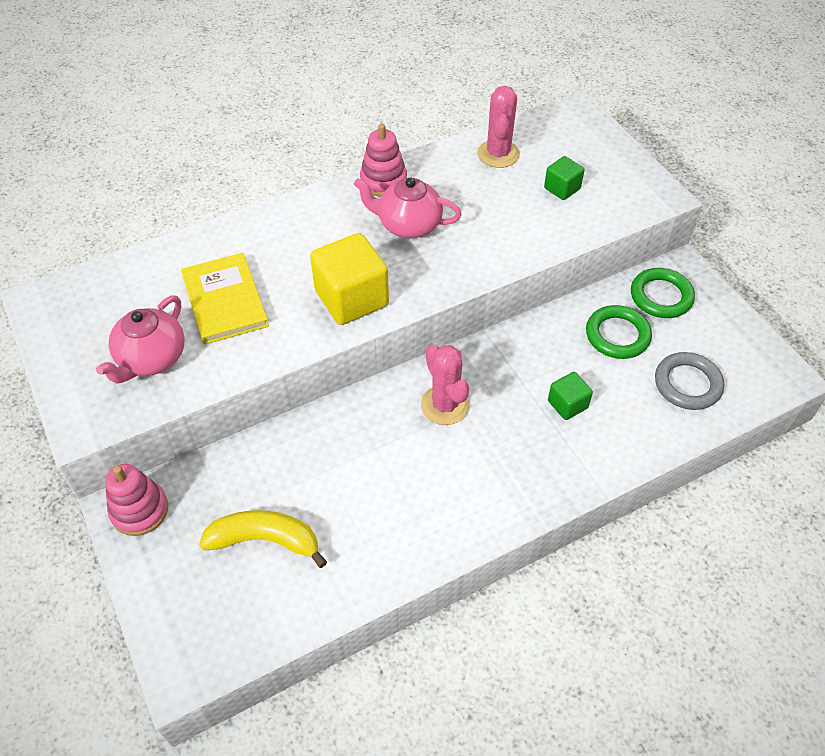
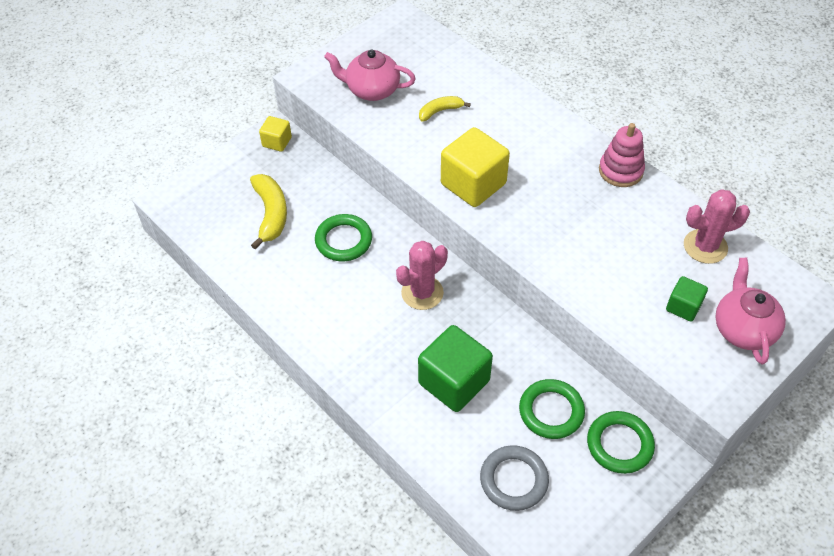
camera: 75 degrees right, 0 degrees up
(139, 510) = (277, 142): pink stacking toy -> yellow cube
(225, 301) = (440, 111): yellow book -> yellow banana
(341, 466) = (343, 240): none -> green ring
(408, 225) = (574, 200): pink teapot -> pink teapot (743, 329)
(567, 404) = (454, 382): green cube -> green cube, size x1.89

